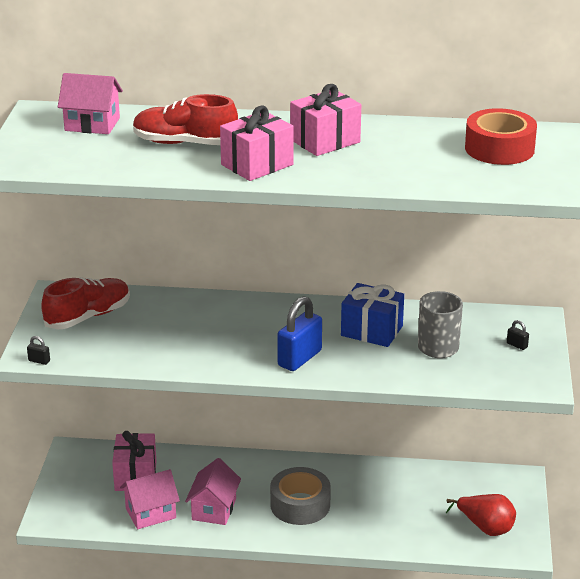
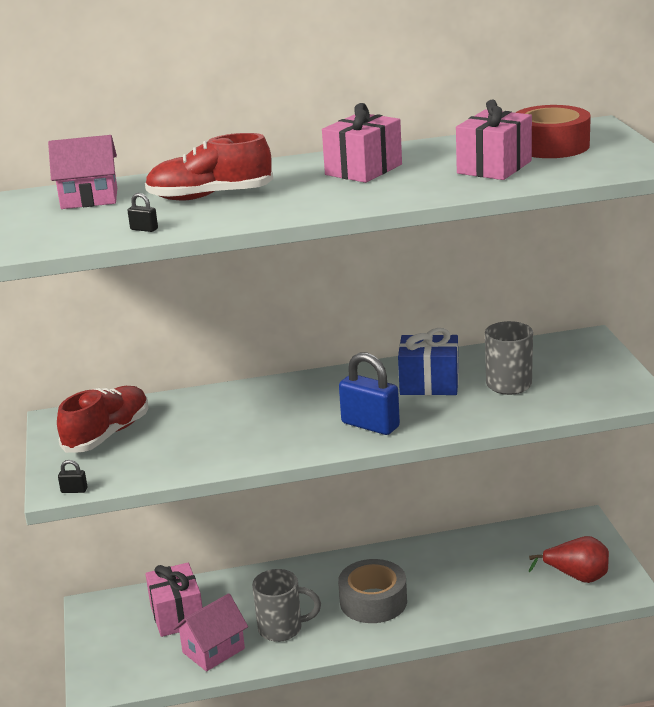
camera: 15 degrees left, 5 degrees down
(214, 509) = (282, 629): pink house -> grey mug
(257, 165) = (307, 200): pink gift -> pink gift (494, 167)
(299, 358) = (370, 425): blue padlock -> blue padlock turned 75 degrees counterclockwise
(517, 345) = (586, 366): black padlock -> black padlock (144, 229)

